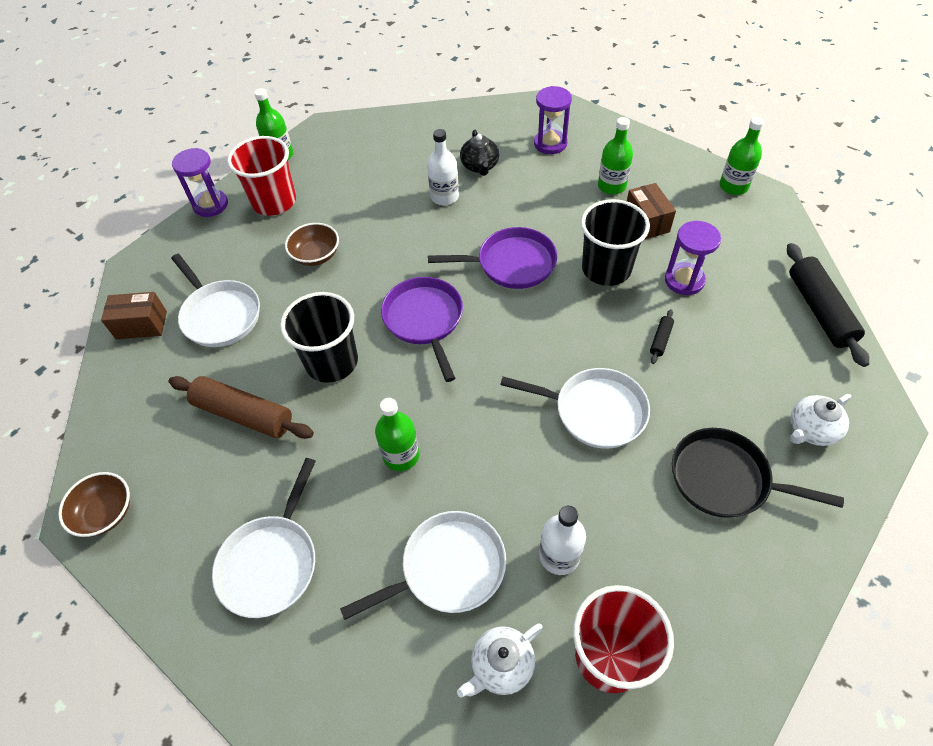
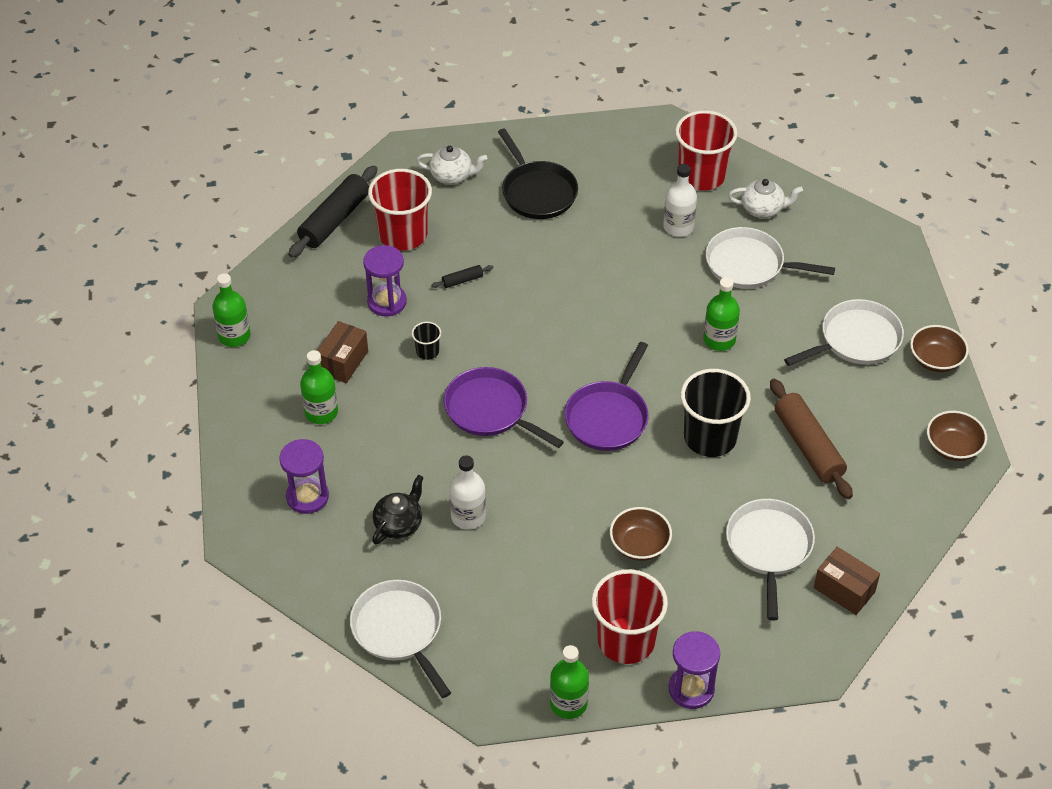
camera: 140 degrees left, 5 degrees down
(172, 605) = (935, 360): none -> brown bowl
(594, 411) = (564, 274): white pan -> white pan (399, 630)
(606, 269) = (427, 351): black cup -> black cup, size x0.45
(757, 340) = (403, 235): none -> red cup

